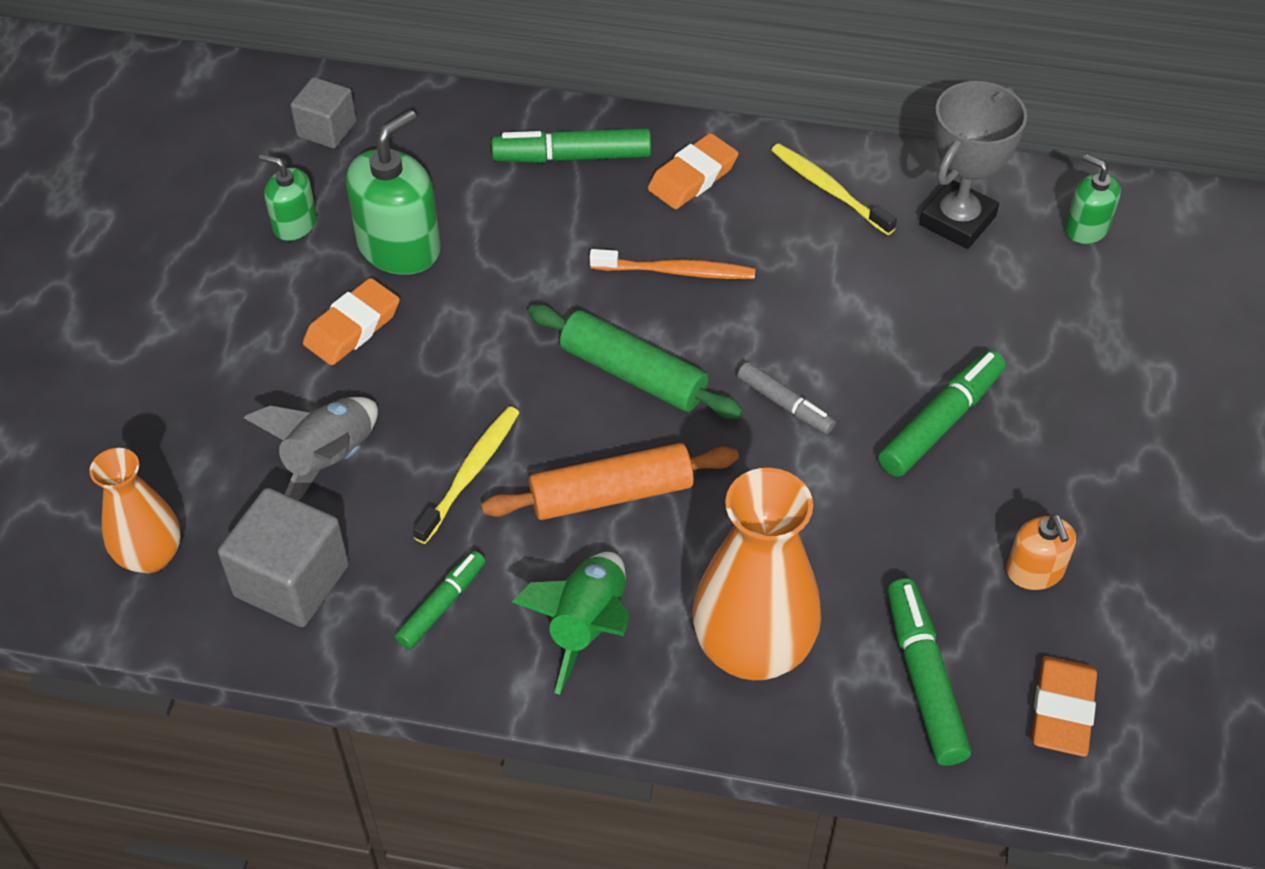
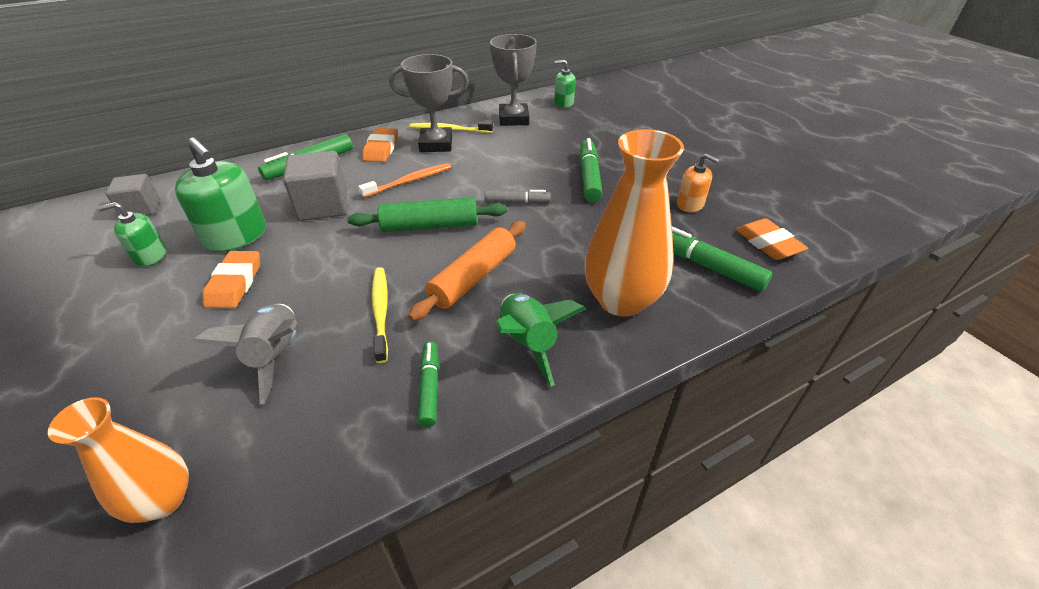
camera: 40 degrees left, 10 degrees down
(291, 580) = (305, 441): grey cube -> grey cube (323, 206)
(399, 247) = (236, 236): green soap dispenser -> green soap dispenser turned 135 degrees clockwise
(780, 212) = (436, 144): none -> grey trophy

